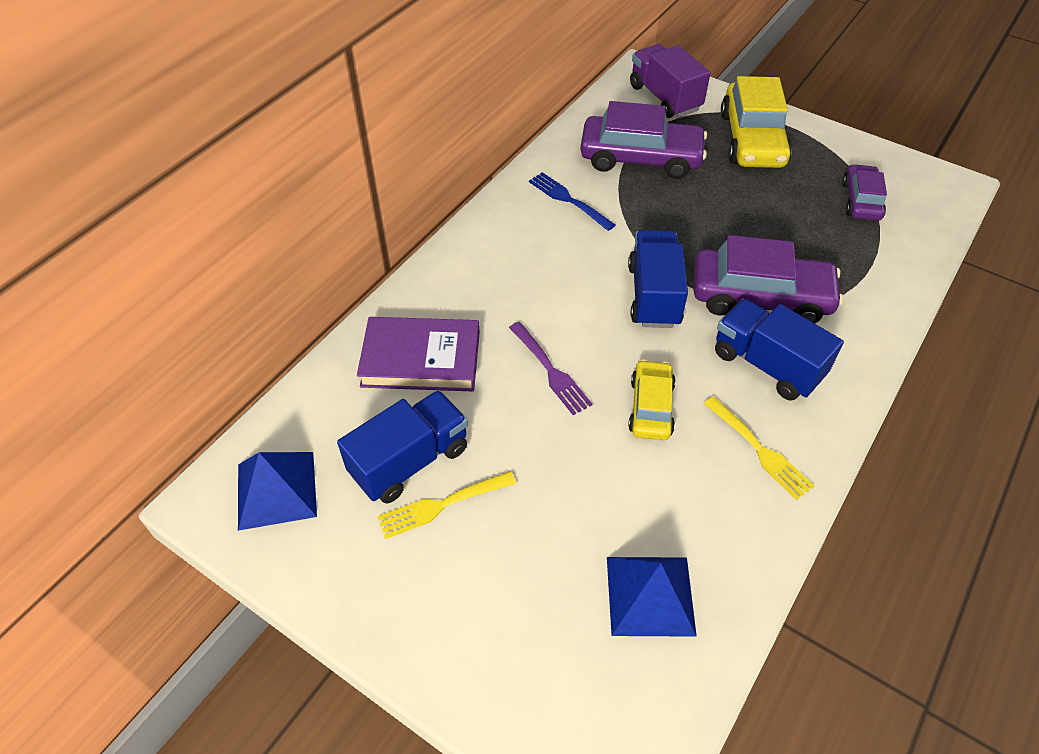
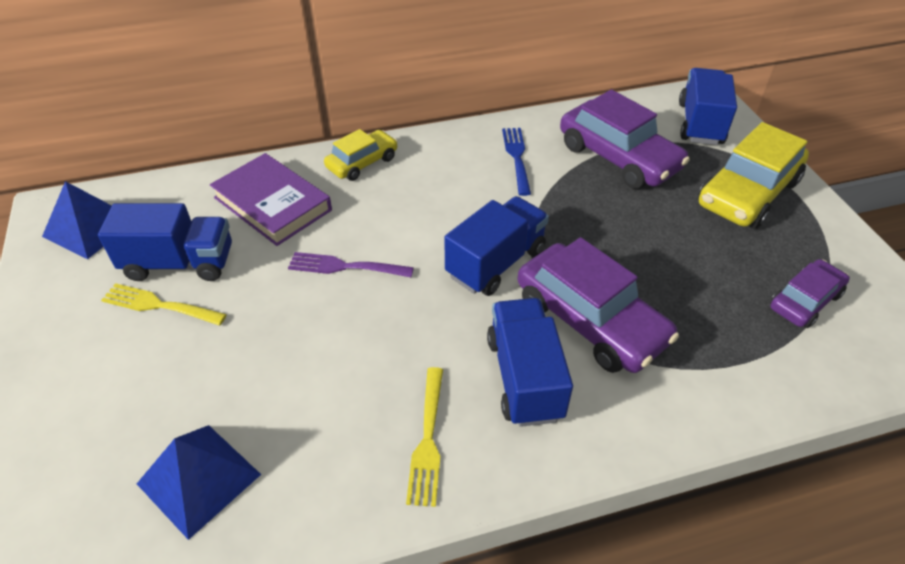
camera: 40 degrees right, 5 degrees down
(550, 371) = (345, 266): purple fork -> purple fork turned 90 degrees clockwise
(651, 407) = (383, 342): yellow car -> yellow car (362, 163)
(664, 98) = (700, 123): purple truck -> blue truck

